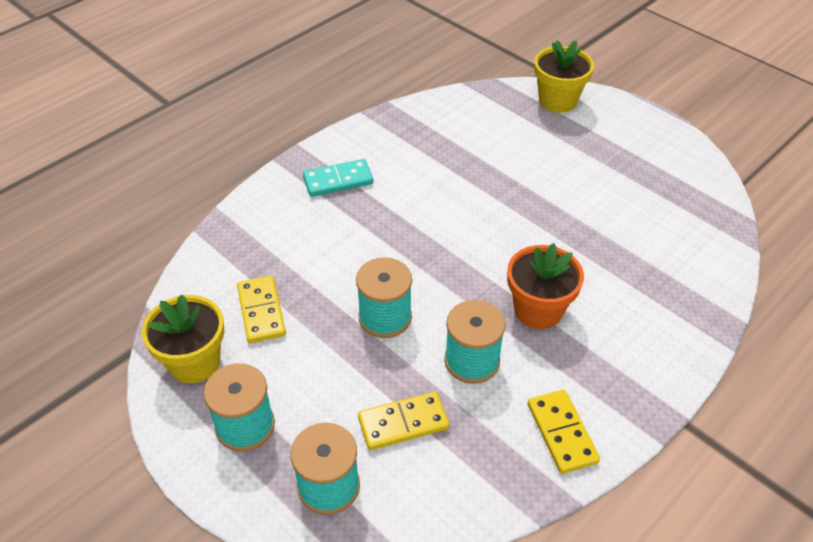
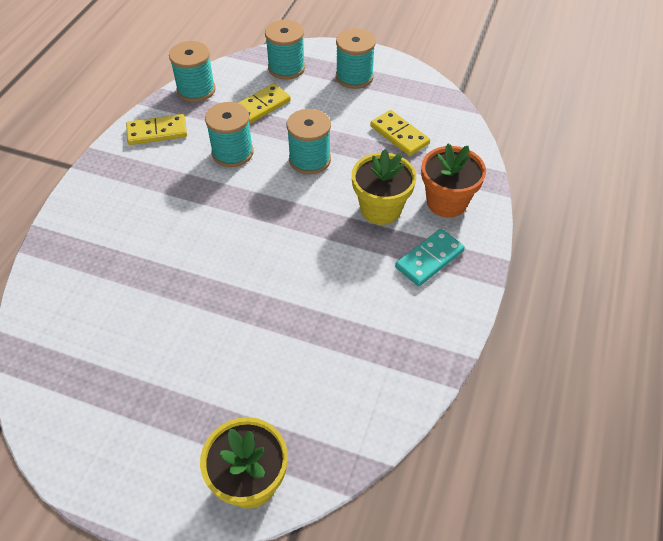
camera: 155 degrees right, 5 degrees up
(194, 362) = (414, 95): yellow flower pot -> yellow flower pot (380, 209)
(484, 495) = (196, 90): none -> turquoise spool
(538, 310) = (195, 203): orange flower pot -> orange flower pot (446, 202)
(561, 433) = (157, 132): yellow domino -> yellow domino turned 60 degrees counterclockwise

